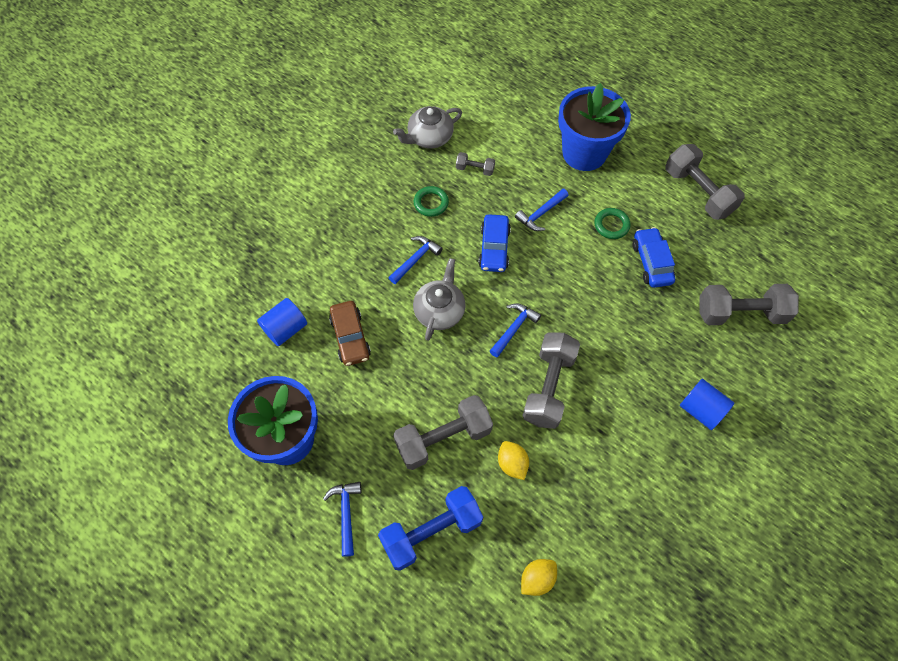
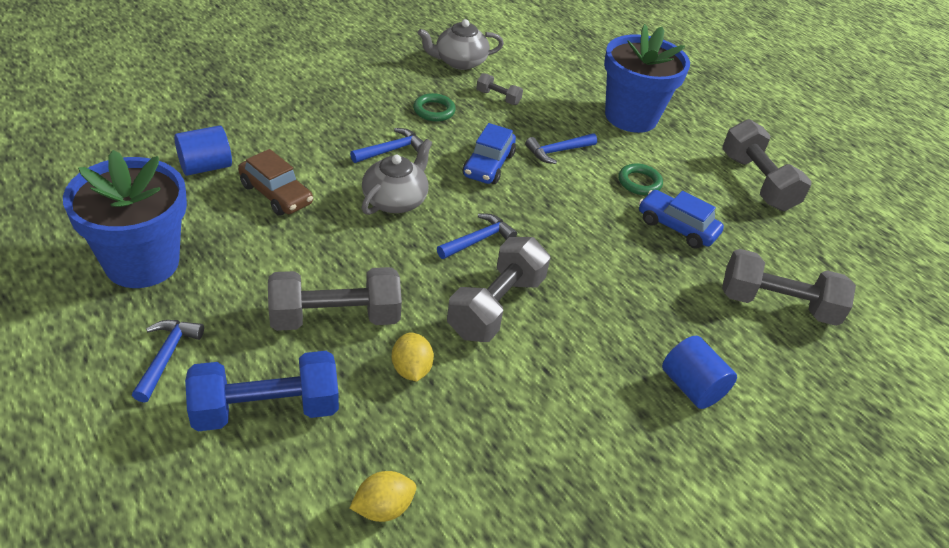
camera: 10 degrees right, 20 degrees down
(350, 337) = (276, 194): brown car -> brown car turned 45 degrees counterclockwise
(651, 262) = (676, 227): blue car -> blue car turned 60 degrees counterclockwise

